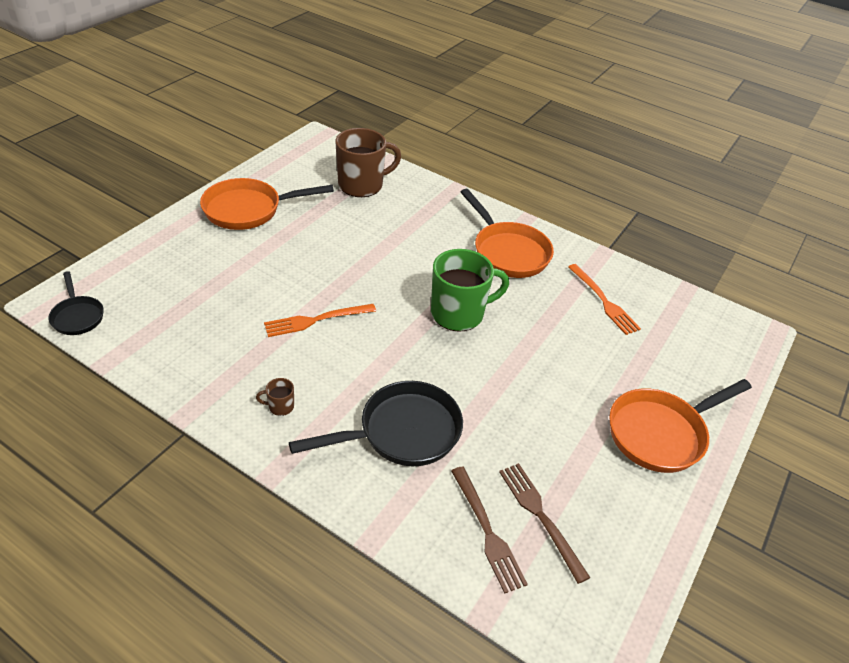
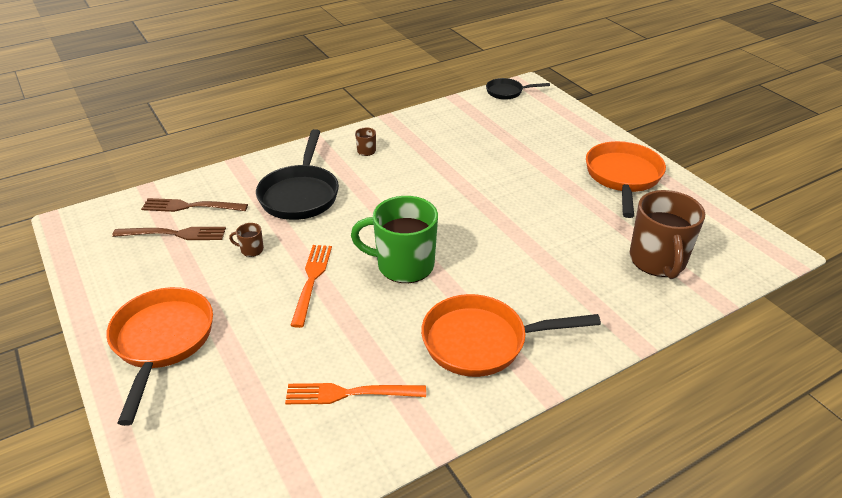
camera: 120 degrees right, 5 degrees down
(315, 320) = (445, 182): orange fork -> orange fork (311, 280)
(459, 313) = (403, 265): green mug -> green mug turned 90 degrees clockwise
(514, 430) = (251, 250): none -> brown mug

